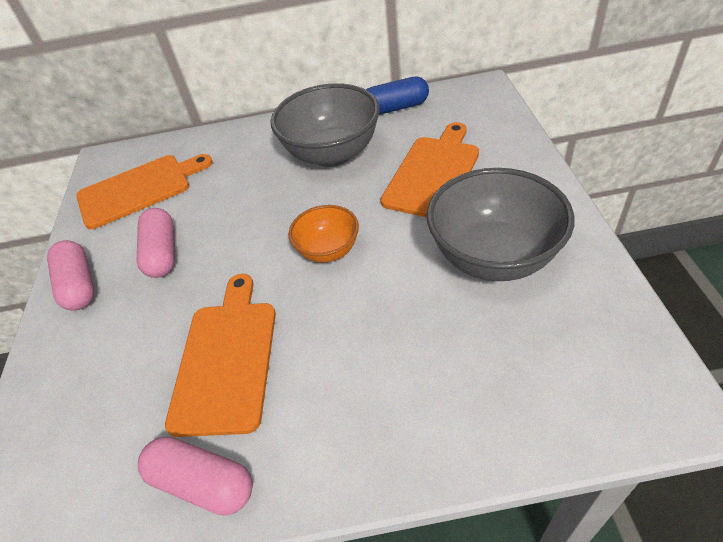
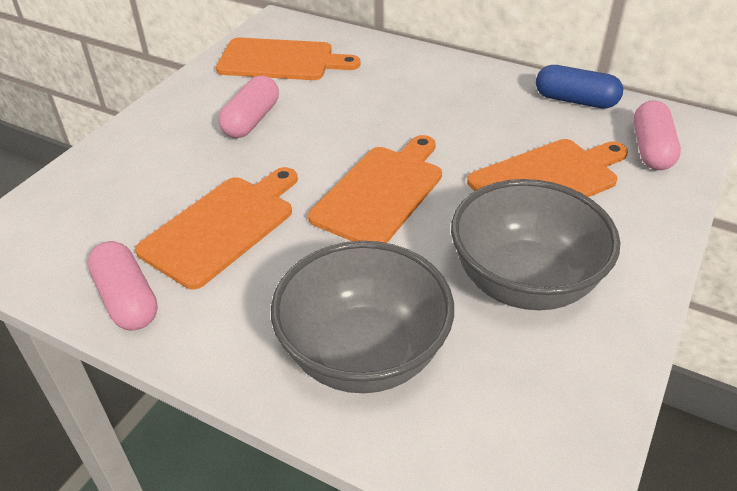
camera: 30 degrees right, 5 degrees down
(79, 285) = (173, 111): pink capsule -> pink capsule (651, 149)
(328, 250) = (381, 192): orange bowl -> orange cutting board
(332, 154) = (469, 112): grey bowl -> grey bowl (363, 354)

